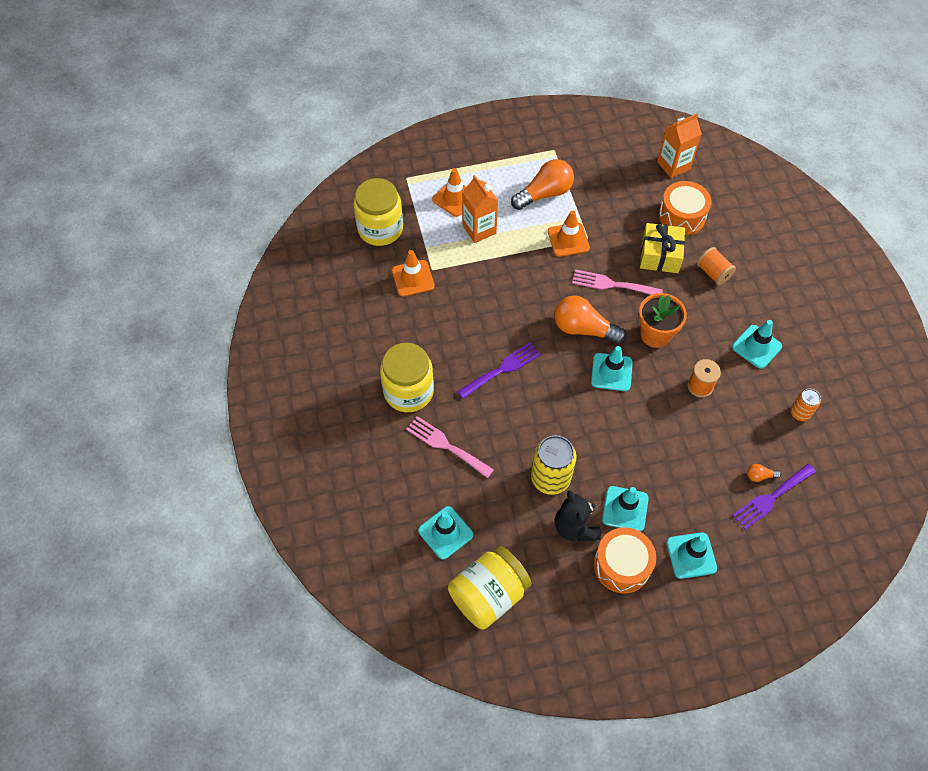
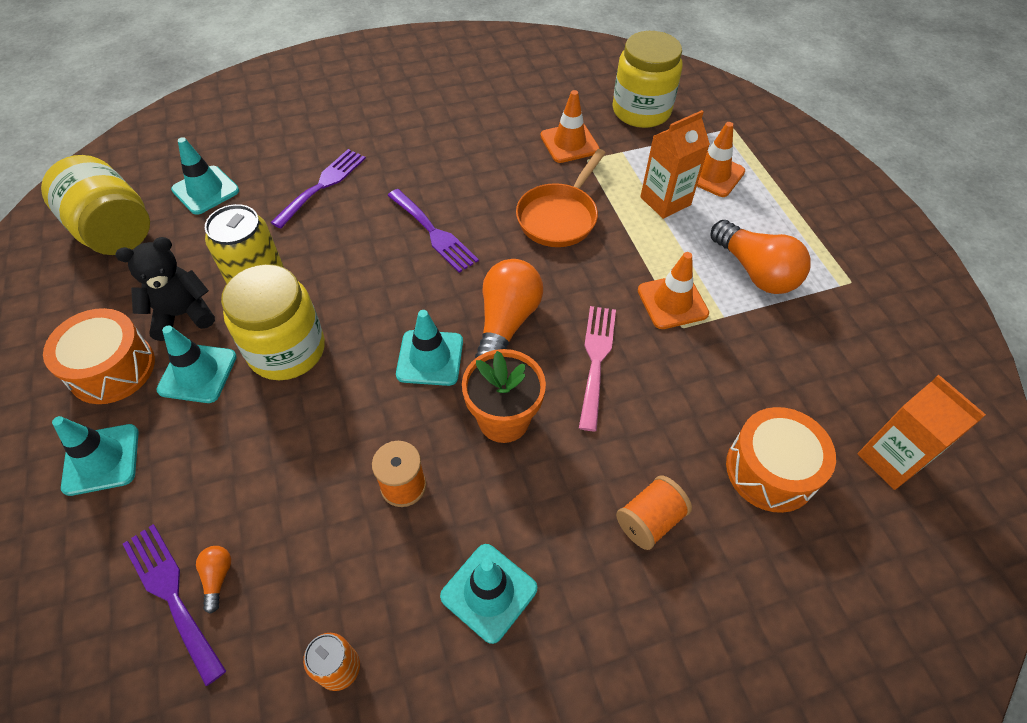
camera: 85 degrees right, 5 degrees down
(408, 391) = (401, 149): yellow jar -> yellow jar (287, 350)
(446, 445) = (323, 185): pink fork -> purple fork
(491, 292) = (559, 217): none -> orange pan
(660, 255) = (671, 431): yellow gift -> none

